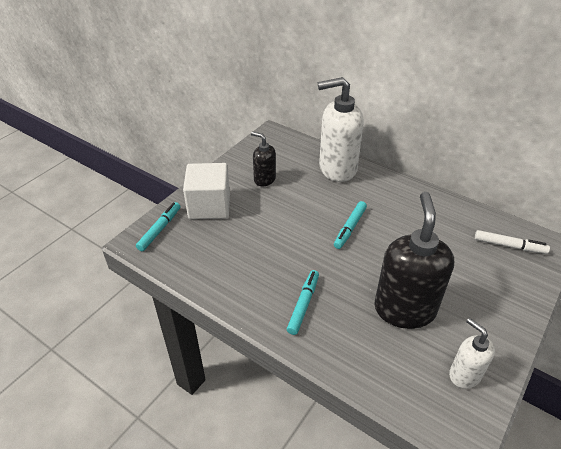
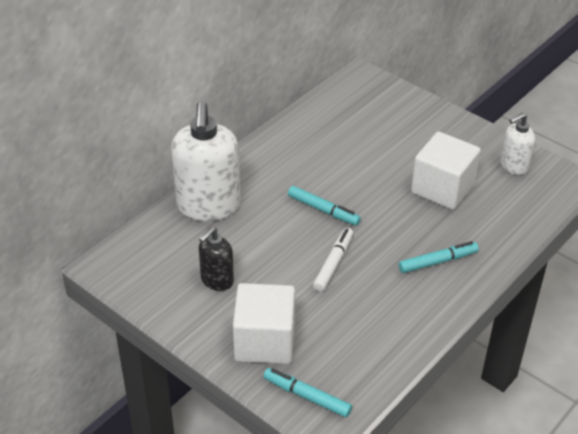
camera: 85 degrees left, 0 degrees up
(303, 304) = (437, 262): turquoise marker -> turquoise marker turned 135 degrees clockwise
(404, 309) = (442, 188): black soap dispenser -> white cube
(509, 246) = (361, 100): white marker -> white marker (333, 263)

